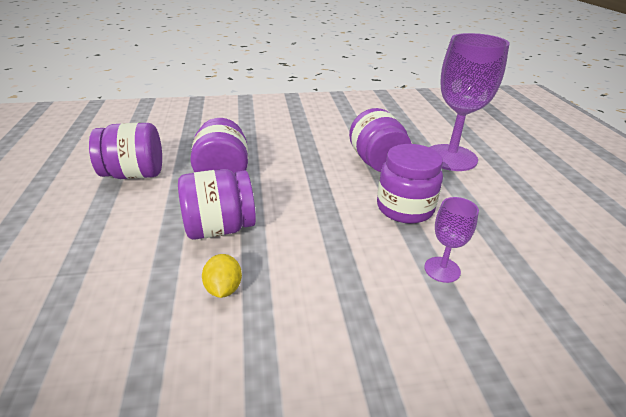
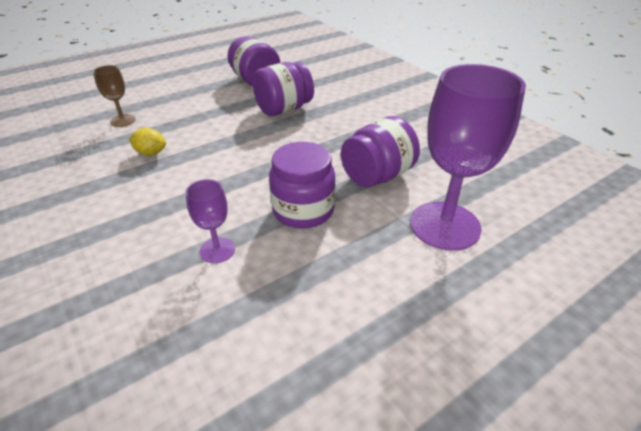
camera: 65 degrees right, 5 degrees up
(98, 306) = (123, 121): none -> brown goblet
(220, 228) = (213, 131): purple jar -> none
(224, 289) = (151, 153): yellow lemon -> yellow lemon turned 45 degrees clockwise

